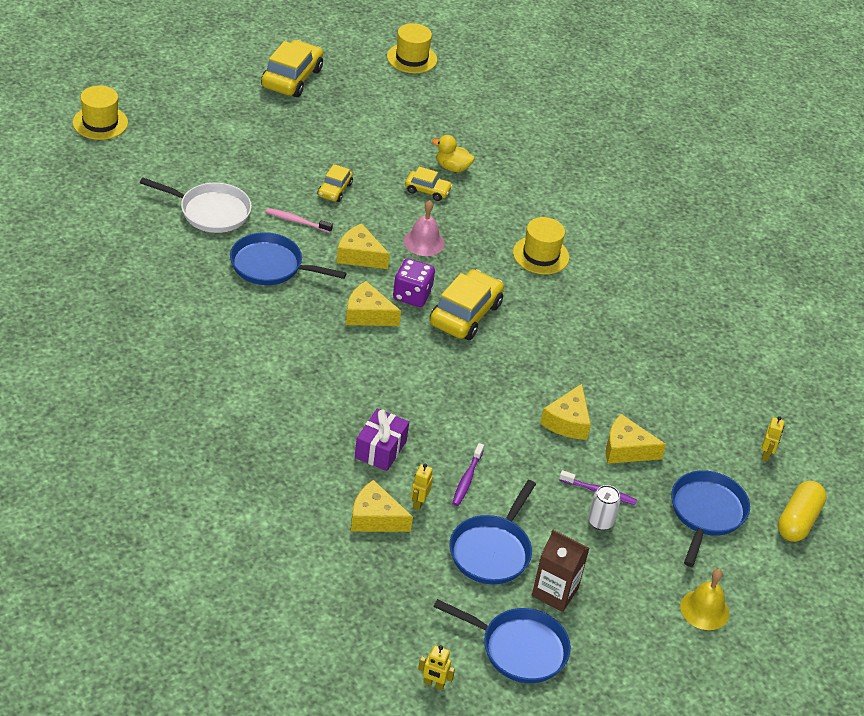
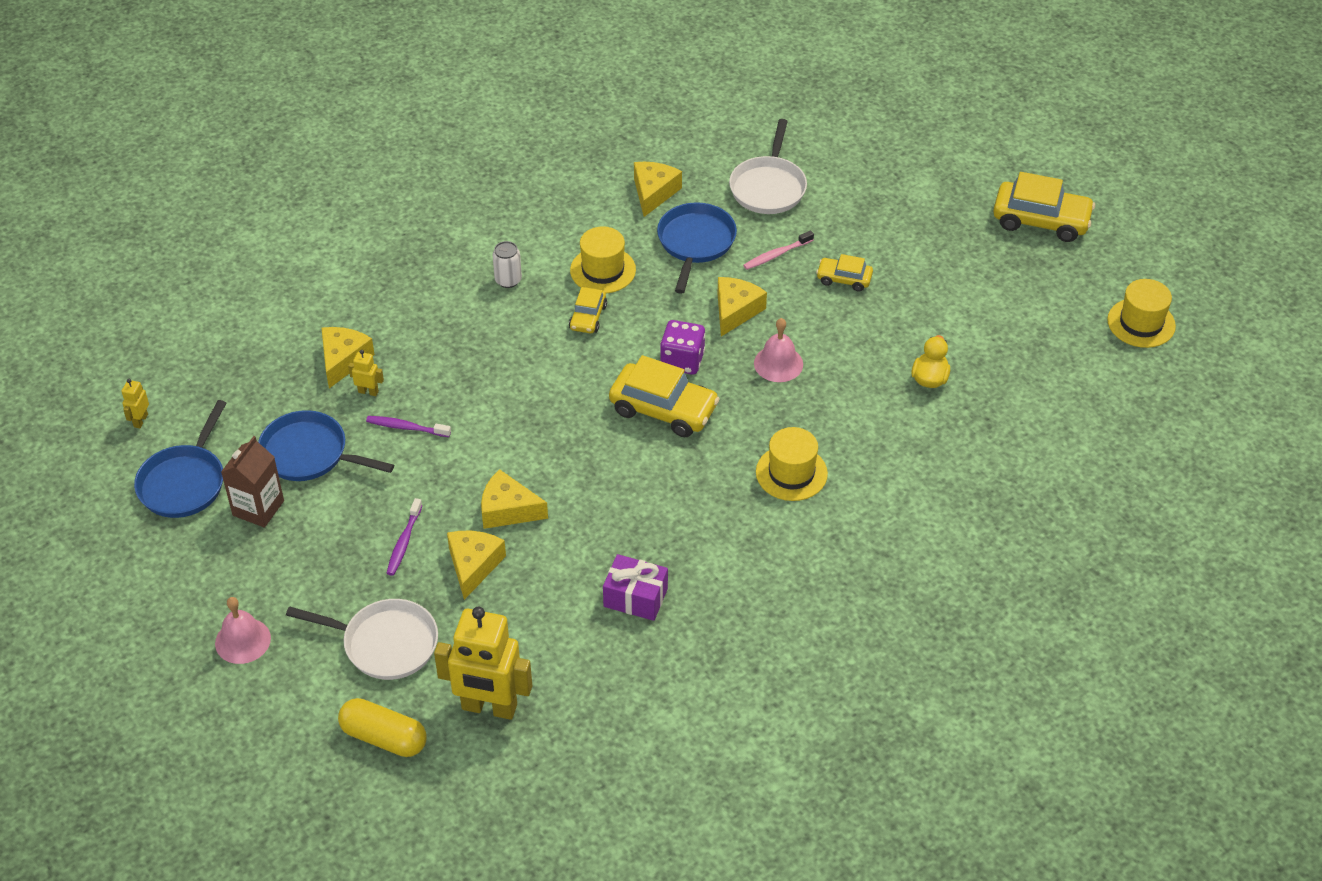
camera: 90 degrees right, 5 degrees up
(100, 123) = (885, 86): yellow hat -> yellow hat (603, 270)
(297, 221) = (777, 254): pink toothbrush -> pink toothbrush turned 135 degrees counterclockwise
(367, 314) = (639, 326): yellow cheese -> yellow cheese (654, 193)
(380, 449) = (438, 356): purple gift -> purple gift (635, 597)
(427, 190) = (875, 359): yellow car -> yellow car (588, 317)
(600, 522) = (360, 544): white can -> white can (508, 280)
(704, 609) = (243, 640): yellow bell -> pink bell
(706, 513) = (385, 643): blue pan -> white pan
(766, 454) = (489, 707): yellow robot -> yellow robot, size x2.41

